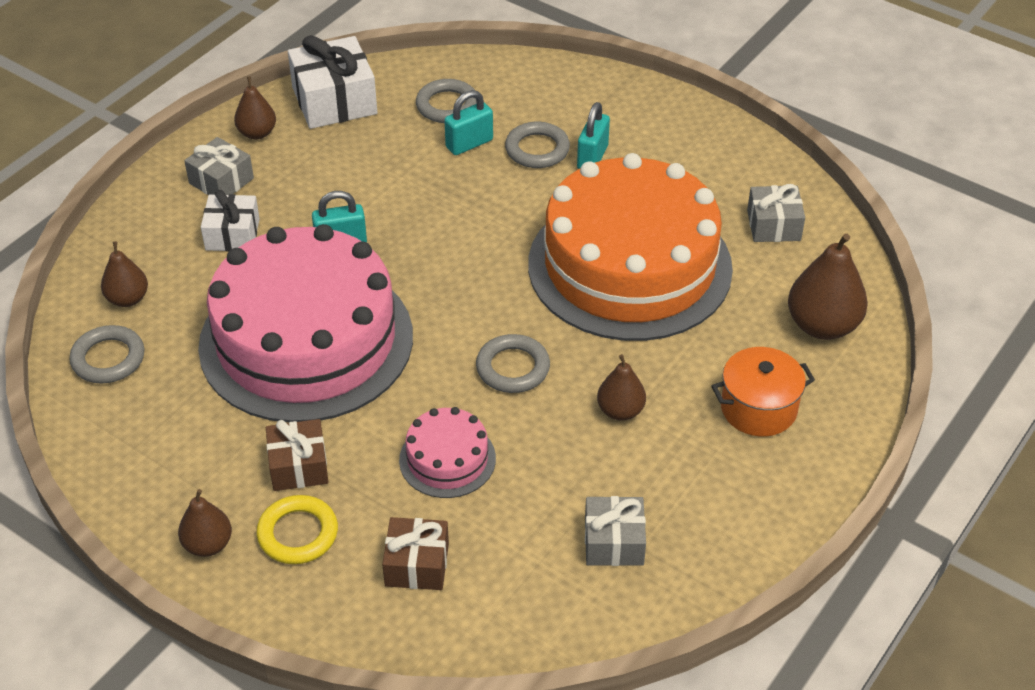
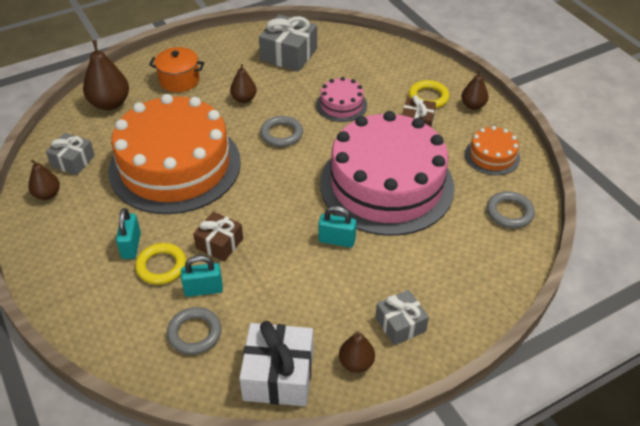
camera: 155 degrees left, 0 degrees up
(128, 299) = (490, 248): brown pear -> brown pear (47, 194)
(151, 447) = (492, 156): none -> orange cake
(232, 234) = (407, 273): white gift -> none
(417, 564) = (379, 71): brown gift -> brown gift (219, 243)
(537, 149) = (161, 266): grey ring -> yellow ring
(592, 157) = (131, 246): turquoise padlock -> turquoise padlock turned 45 degrees counterclockwise
(614, 542) = (289, 54): grey gift -> grey gift, size x1.60

